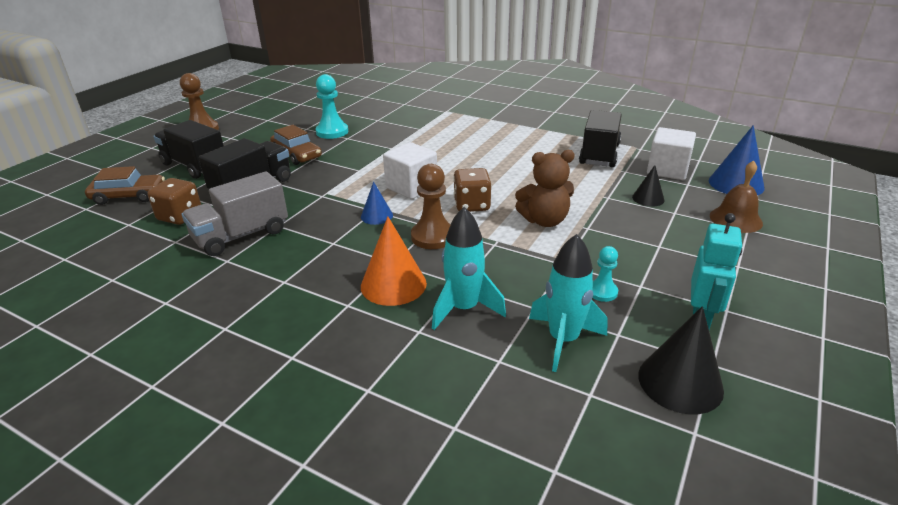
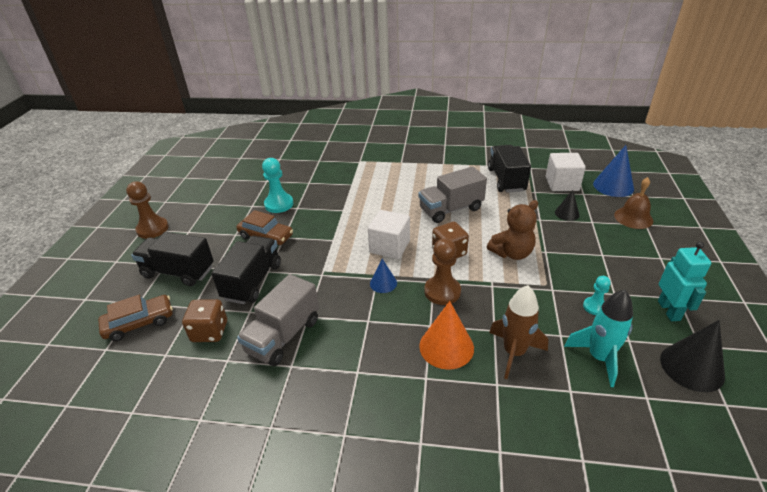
camera: 20 degrees left, 5 degrees up
(464, 309) = (514, 352): turquoise rocket -> brown rocket
(508, 168) = (451, 209): none -> grey truck

